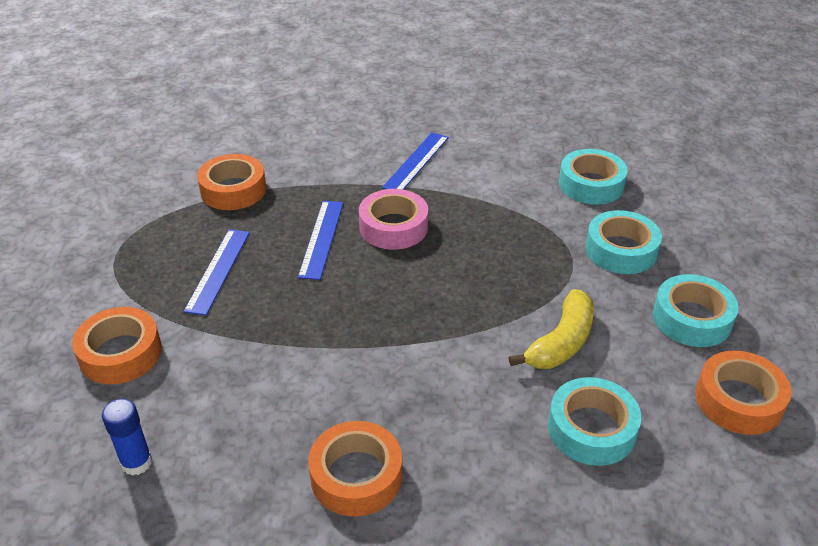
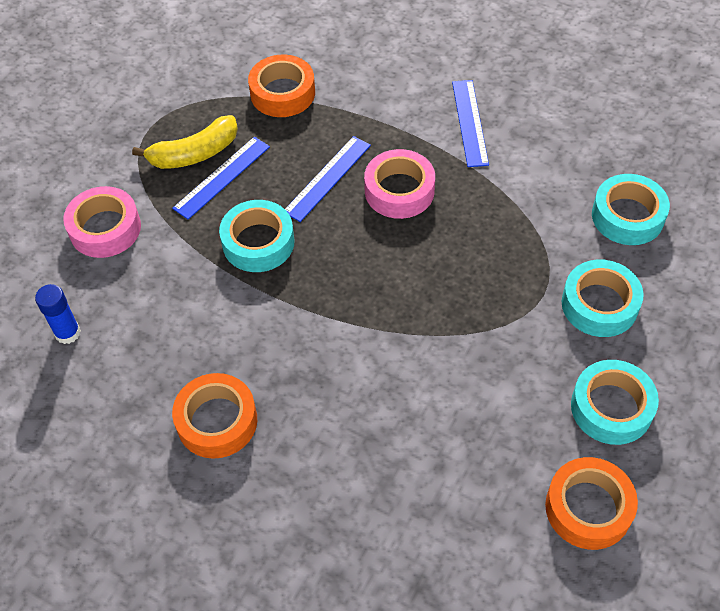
camera: 30 degrees right, 15 degrees up
(120, 353) = (105, 228): orange tape -> pink tape
(416, 162) = (469, 122): blue ruler -> blue ruler turned 60 degrees counterclockwise
(561, 342) = (468, 377): yellow banana -> yellow banana (194, 153)
(591, 429) = (433, 471): turquoise tape -> turquoise tape (258, 242)

